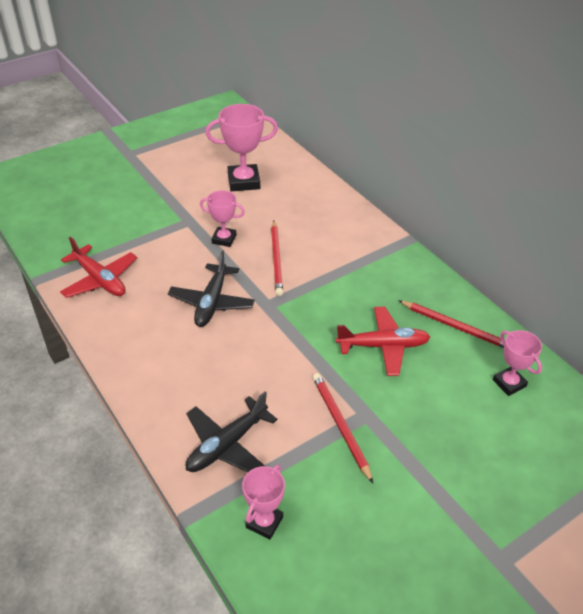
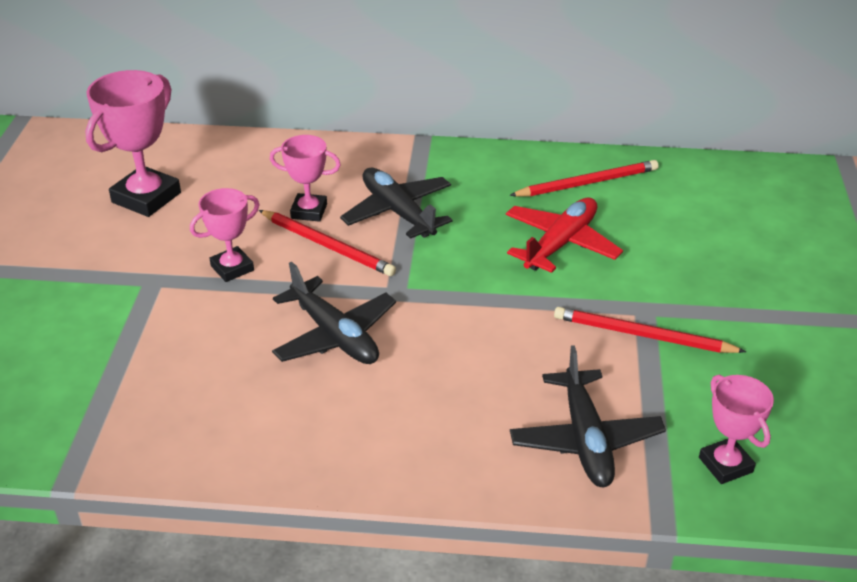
camera: 50 degrees left, 5 degrees down
(100, 280) = (155, 419): red plane -> none
(333, 267) = (398, 212): none -> black plane
(509, 383) = (696, 195): pink trophy -> pink trophy (309, 211)

